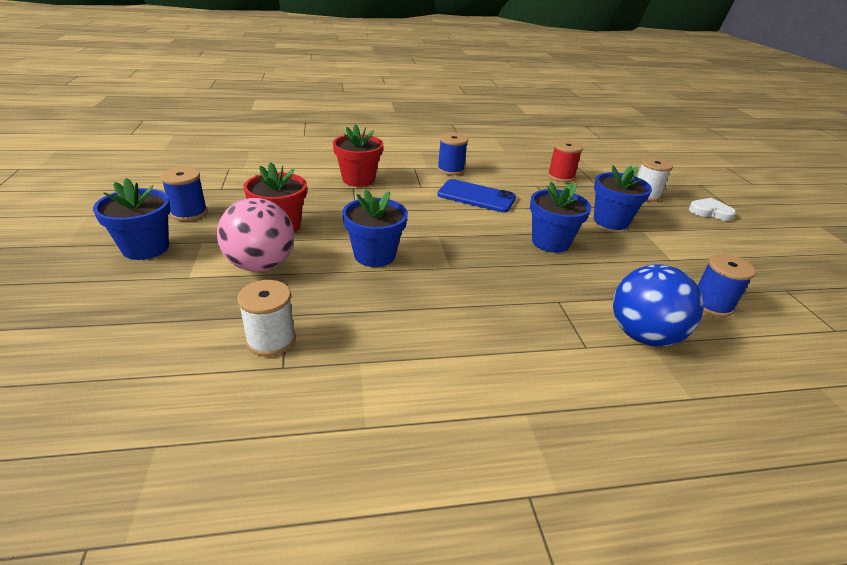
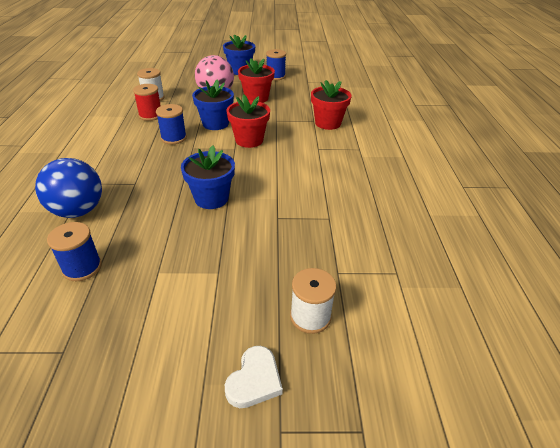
camera: 100 degrees right, 5 degrees up
(416, 226) = (249, 140): none -> red flower pot
(450, 170) = (359, 168): blue spool -> blue spool (173, 138)
(476, 196) = (299, 174): blue phone -> none
(561, 177) = (358, 244): red spool -> red spool (150, 115)
(611, 221) = (242, 252): blue flower pot -> none

